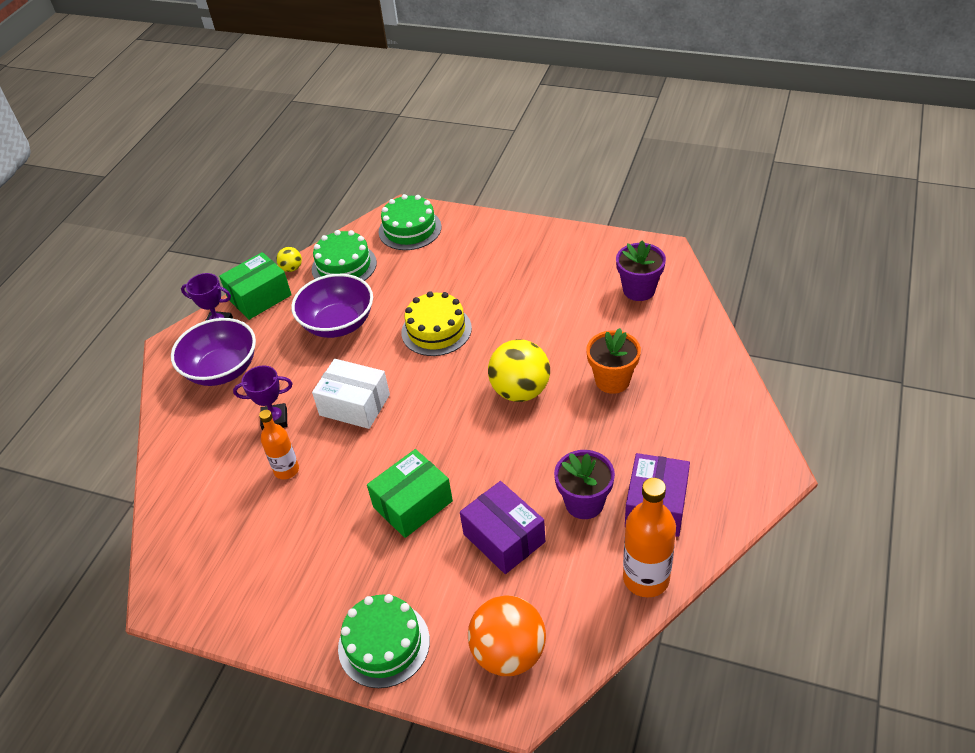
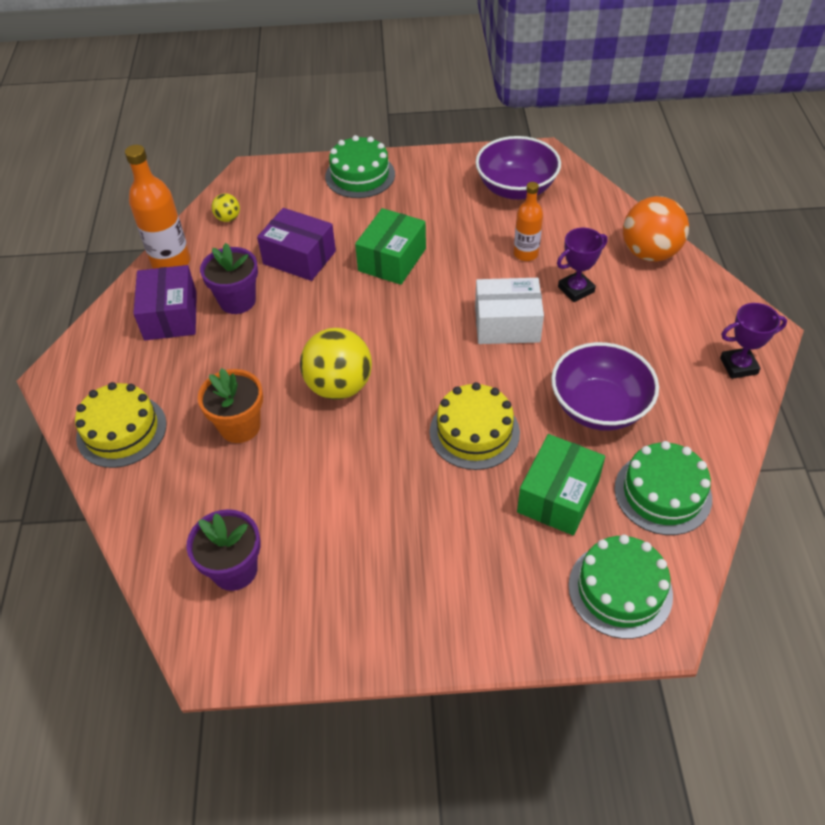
camera: 155 degrees right, 5 degrees up
(222, 370) = (678, 319): purple bowl -> purple bowl (516, 188)
(259, 297) = (728, 415): green box -> green box (558, 496)
(291, 268) = (729, 468): yellow ball -> yellow ball (228, 218)
(509, 653) = (266, 194): orange ball -> orange ball (649, 253)
(713, 403) = (121, 430): none -> yellow cake

